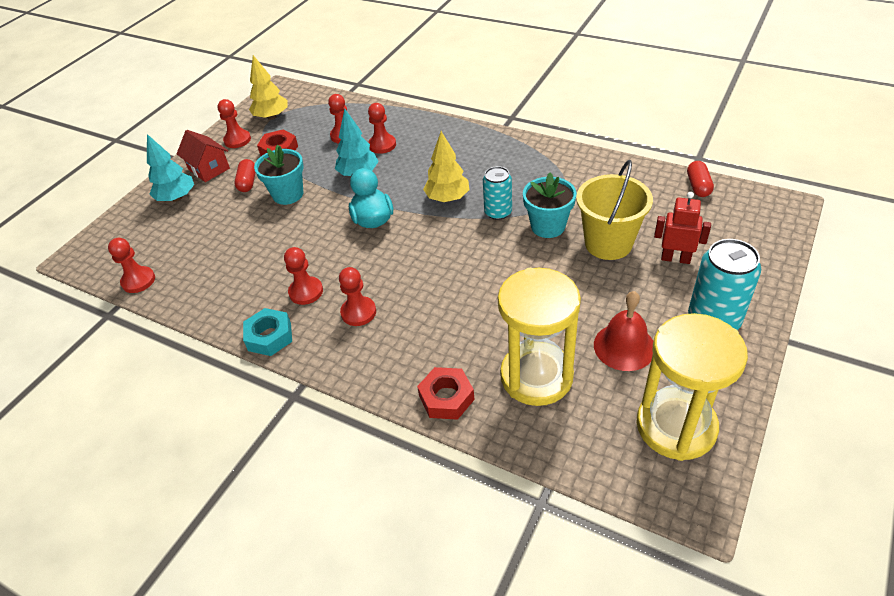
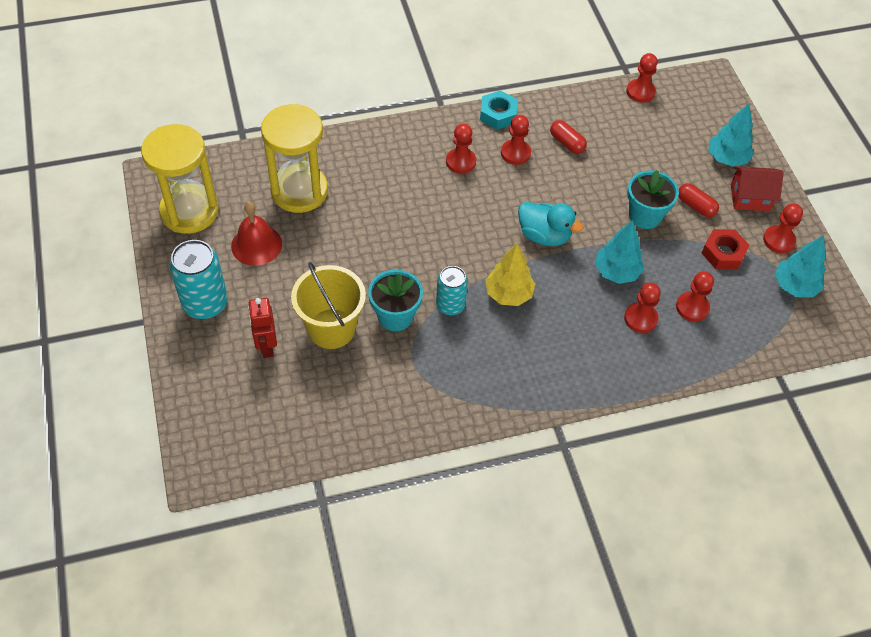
camera: 130 degrees right, 10 degrees up
(272, 117) = (794, 286): yellow tree -> turquoise tree
(446, 398) = (344, 147): red nut -> none
(675, 258) = (266, 346): red robot -> red robot turned 105 degrees clockwise
(698, 186) = (296, 450): red capsule -> red capsule (567, 143)

